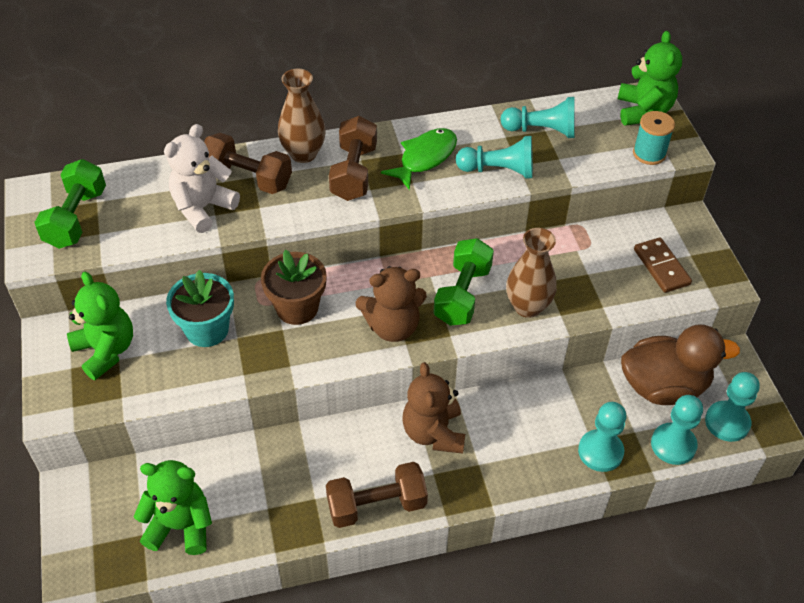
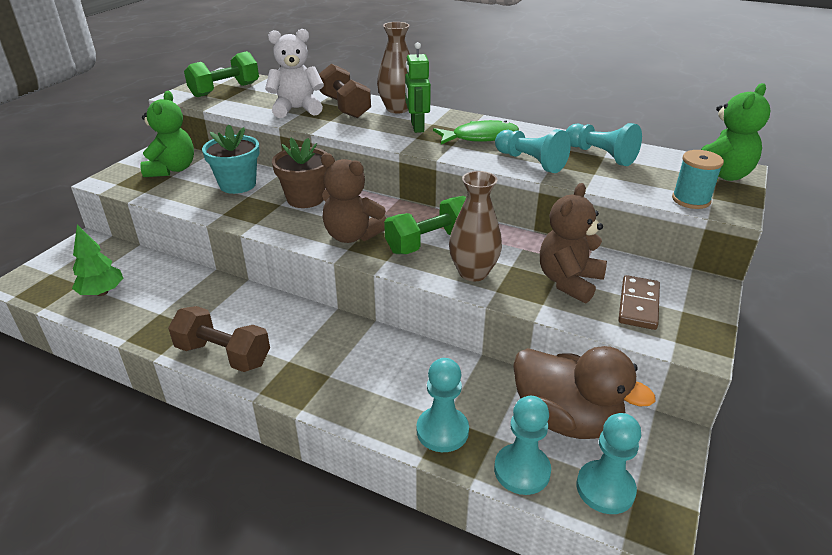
camera: 40 degrees right, 15 degrees down
(181, 526) = (102, 292): green teddy bear -> green tree
(353, 173) = (417, 127): brown dumbbell -> green robot
(433, 433) = (324, 336): brown teddy bear -> brown teddy bear (569, 281)

